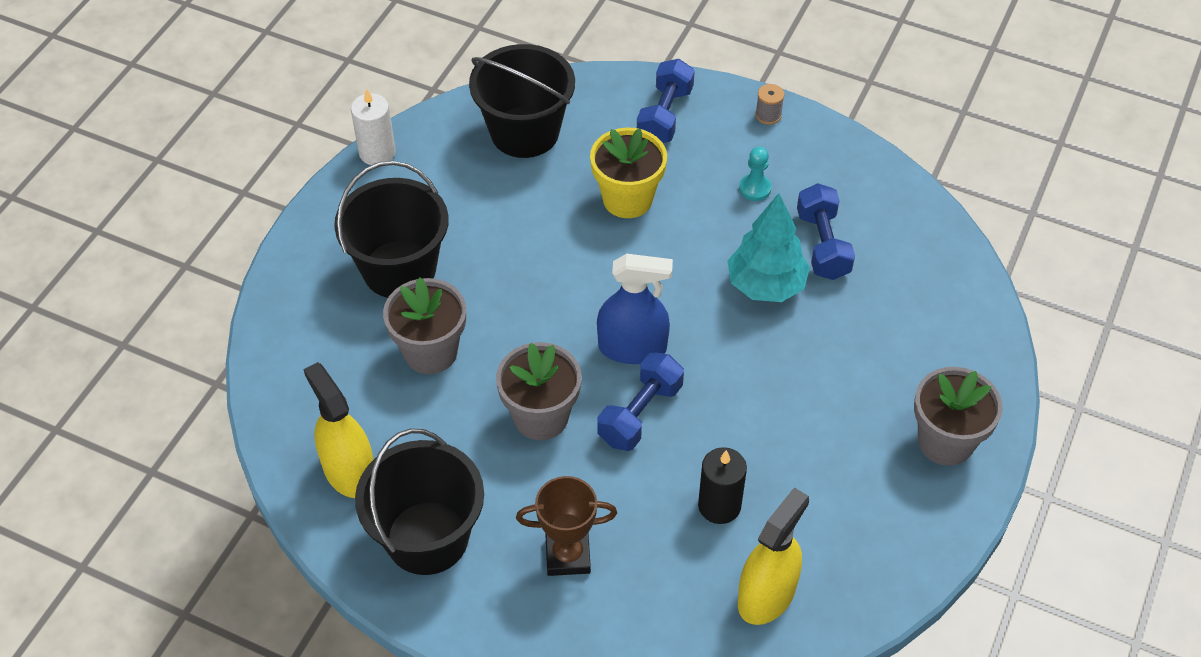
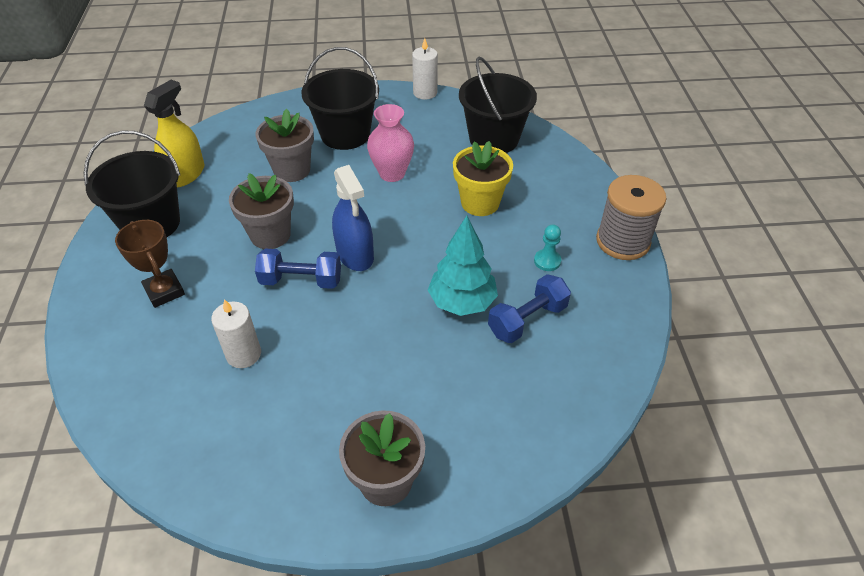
camera: 60 degrees right, 5 degrees down
(515, 255) = (392, 173): none -> pink vase
(664, 115) = (569, 191): blue dumbbell -> none
(719, 505) = (243, 354): black candle -> white candle
(766, 595) = (174, 414): yellow spray bottle -> none
(768, 115) = (622, 241): grey spool -> grey spool, size x2.42

